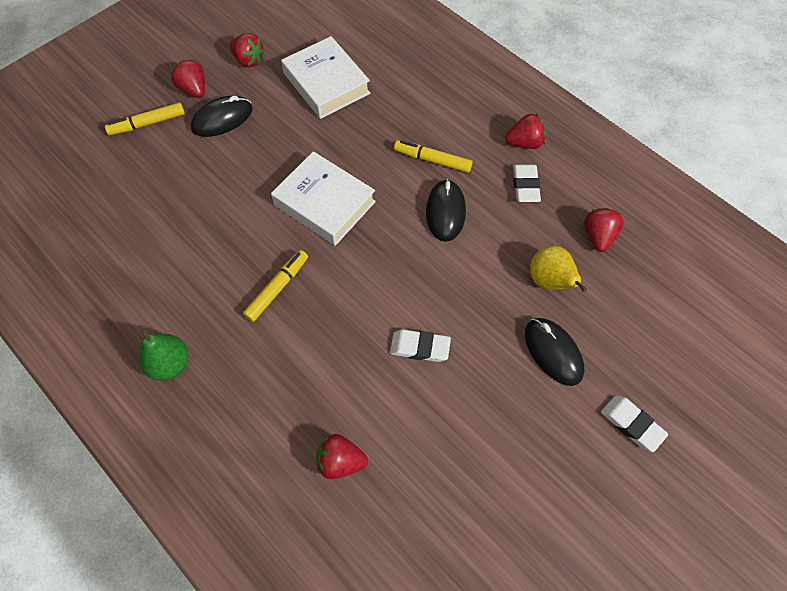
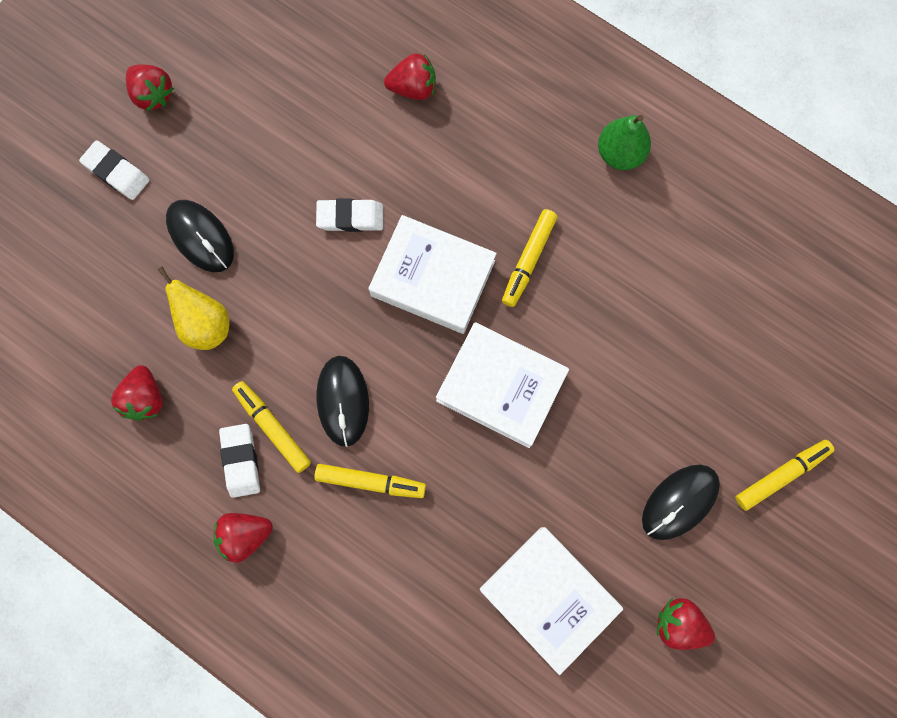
camera: 170 degrees right, 15 degrees up
(194, 89) = (740, 549): red strawberry -> red strawberry (153, 95)
(359, 287) = (433, 278): none -> white book
(500, 203) = (273, 427): none -> yellow marker

